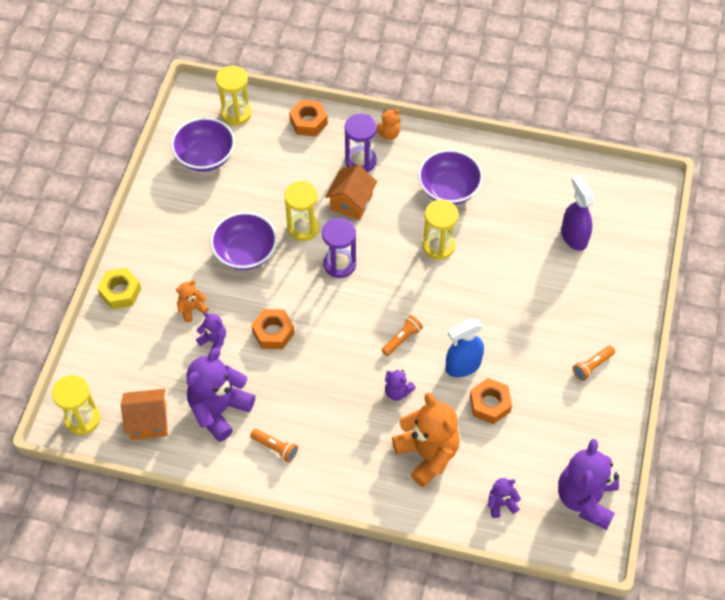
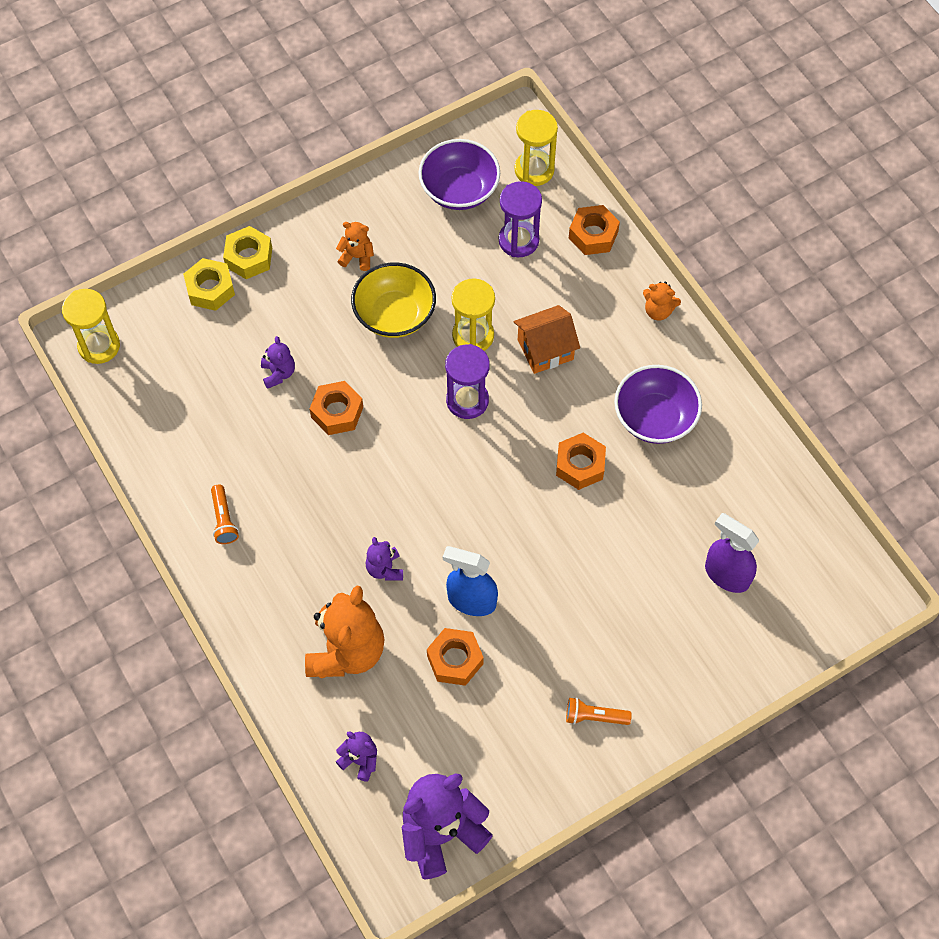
camera: 45 degrees right, 5 degrees up
(117, 329) = (210, 289): none -> yellow nut
(148, 422) = (147, 397): orange house -> none
(192, 309) = (292, 327): orange teddy bear -> orange teddy bear (357, 257)
(219, 410) = (215, 441): purple teddy bear -> none
(245, 253) = (394, 314): purple bowl -> yellow bowl
(360, 161) = (600, 316): purple hourglass -> purple hourglass (518, 240)
(402, 339) = (444, 524): orange flashlight -> none
(438, 246) = (580, 465): yellow hourglass -> orange nut
(573, 237) = (726, 575): purple spray bottle -> purple spray bottle turned 75 degrees counterclockwise

